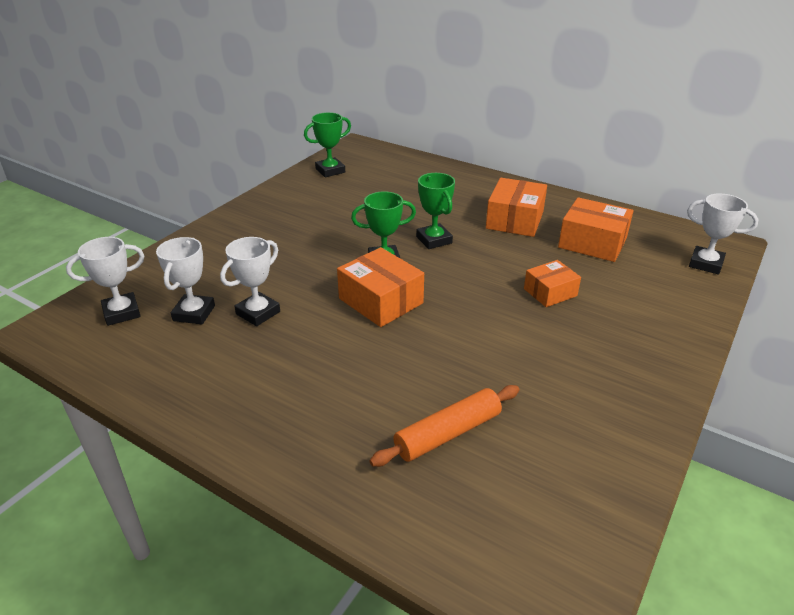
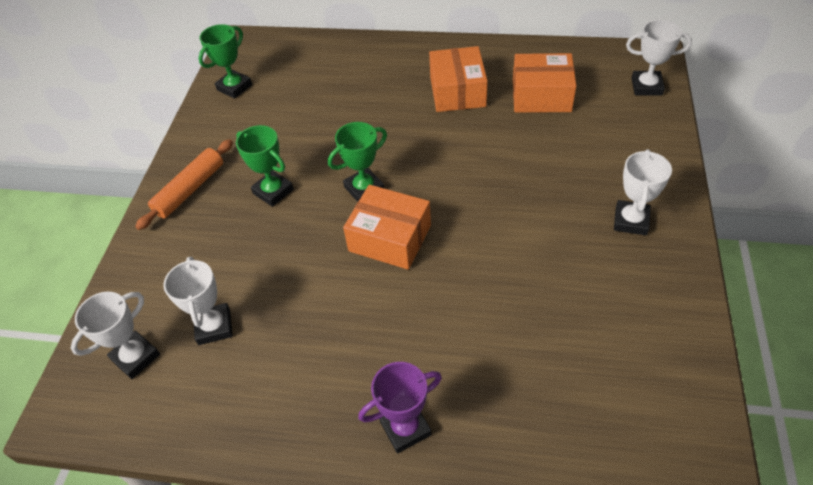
camera: 20 degrees left, 15 degrees up
(258, 313) = (279, 300): white trophy -> white trophy (631, 221)
(291, 440) = (405, 428): none -> purple trophy
(434, 240) = (396, 144): green trophy -> green trophy (273, 191)
(448, 433) = (534, 360): orange rolling pin -> orange rolling pin (190, 190)
(550, 292) = (535, 169): orange box -> none

